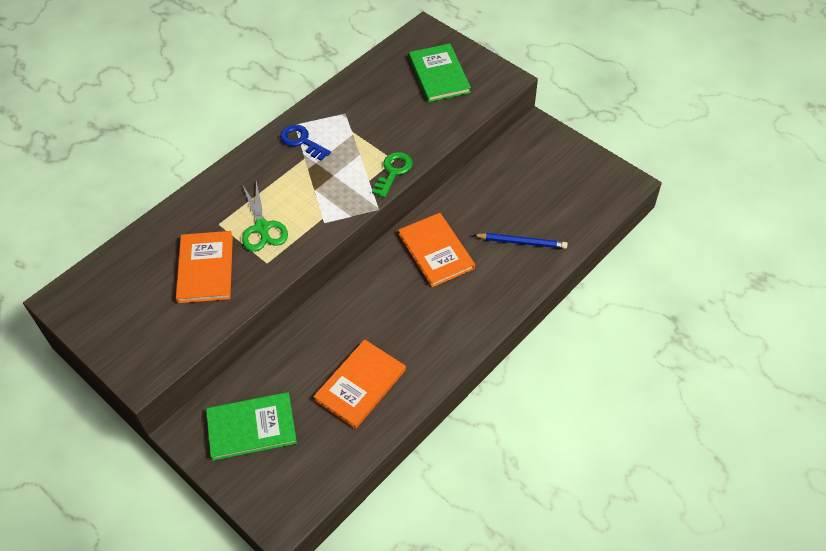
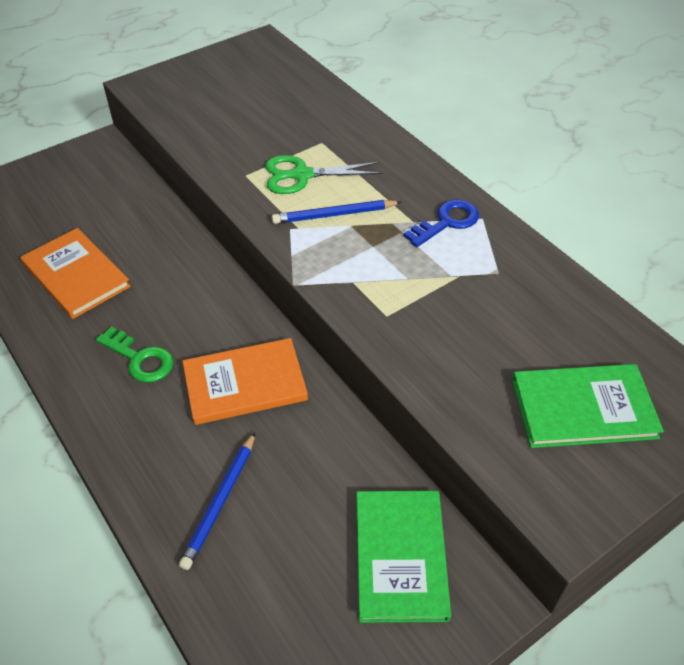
camera: 100 degrees right, 5 degrees down
(205, 268) = (258, 130): orange book -> none
(251, 427) = (77, 187): green book -> green book (400, 556)
(304, 201) = (334, 215): none -> blue pencil
(393, 172) = (361, 311): green key -> green key (140, 359)

